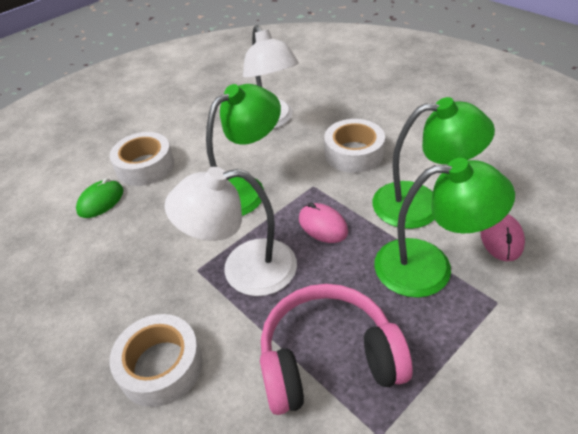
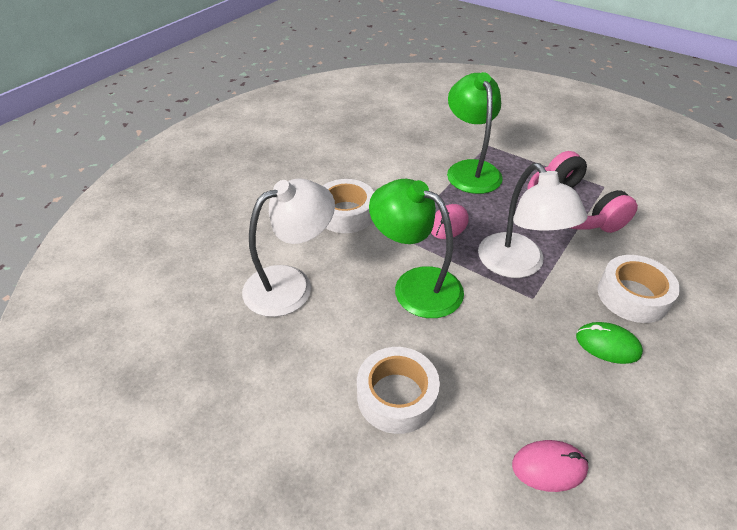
camera: 105 degrees left, 0 degrees up
(101, 201) = (475, 425): green mouse -> green mouse (607, 345)
(421, 204) = (407, 173): green lamp -> none
(501, 238) = (432, 141): pink mouse -> pink mouse (549, 467)

